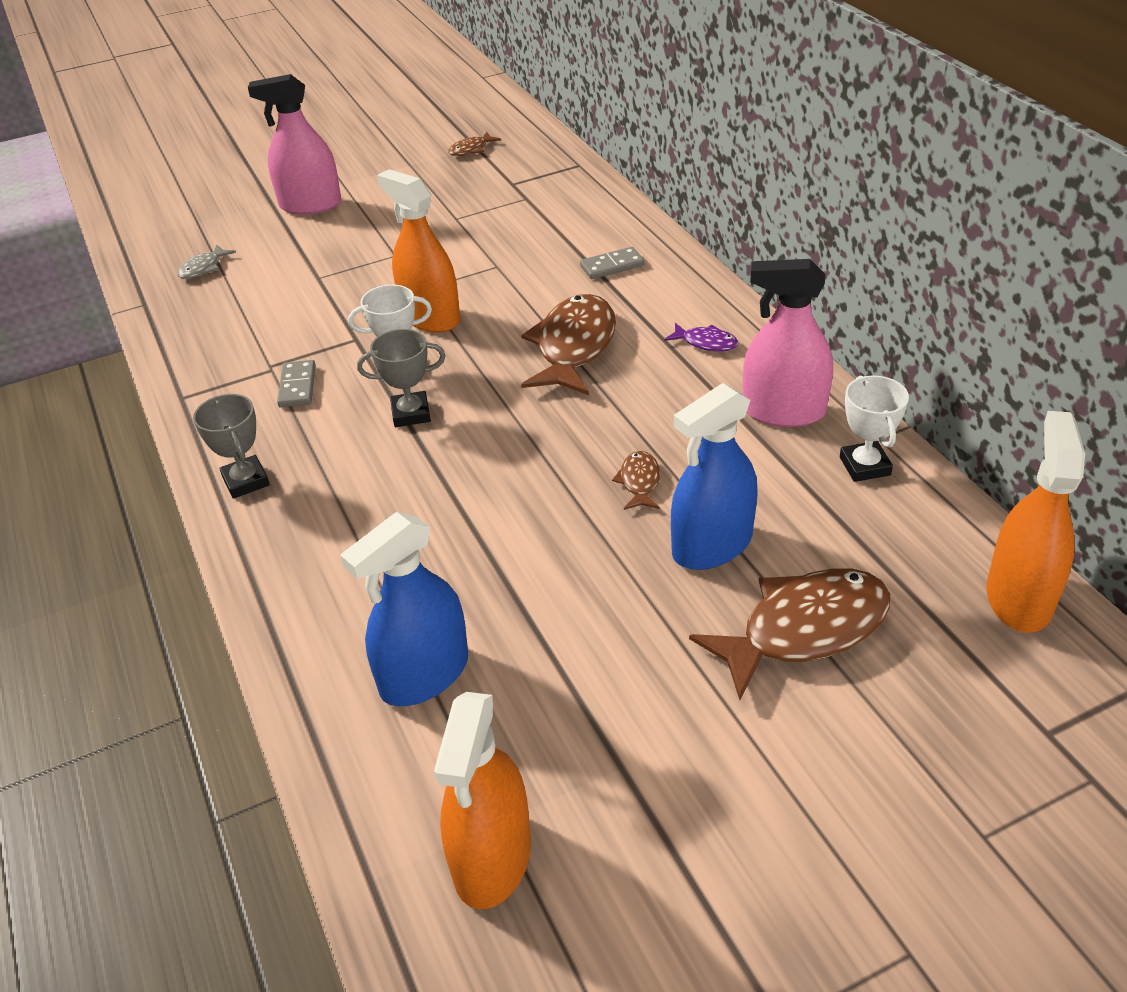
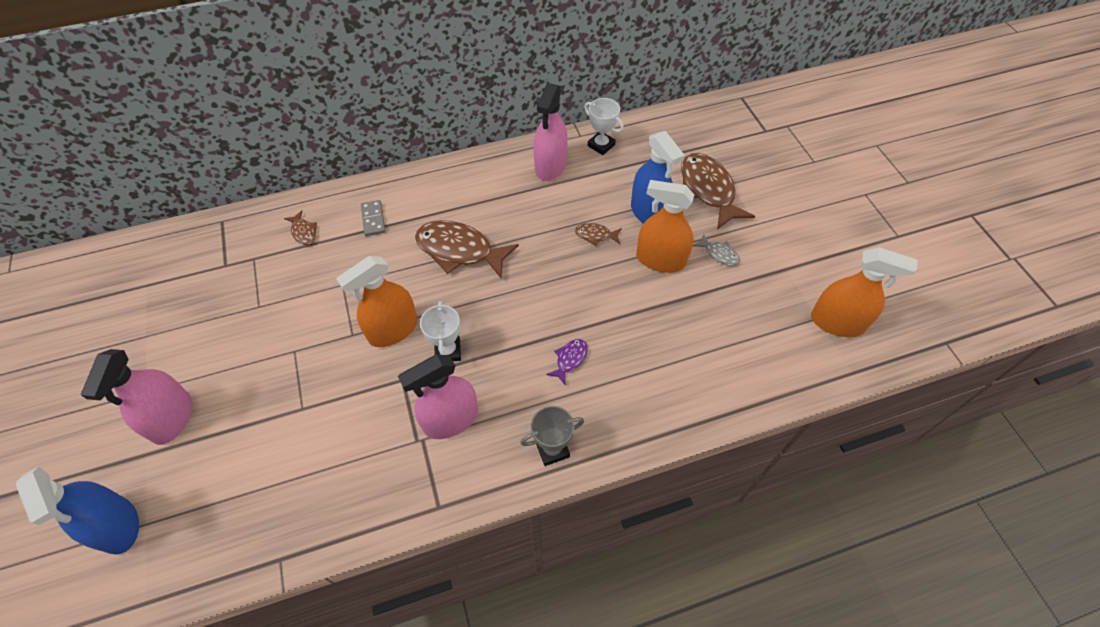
camera: 85 degrees left, 15 degrees up
(203, 268) = (240, 508): grey fish -> grey fish (719, 254)
(297, 386) = (451, 419): grey domino -> pink spray bottle
(411, 414) = (504, 345): grey trophy -> none
(424, 674) = (729, 345): blue spray bottle -> blue spray bottle (118, 525)
(471, 150) = (148, 289): brown fish -> brown fish (304, 232)
(706, 343) = (477, 187): purple fish -> purple fish (570, 359)
(864, 466) = (601, 145): white trophy -> white trophy turned 45 degrees clockwise
(1018, 598) = (694, 118): orange spray bottle -> orange spray bottle (660, 260)

